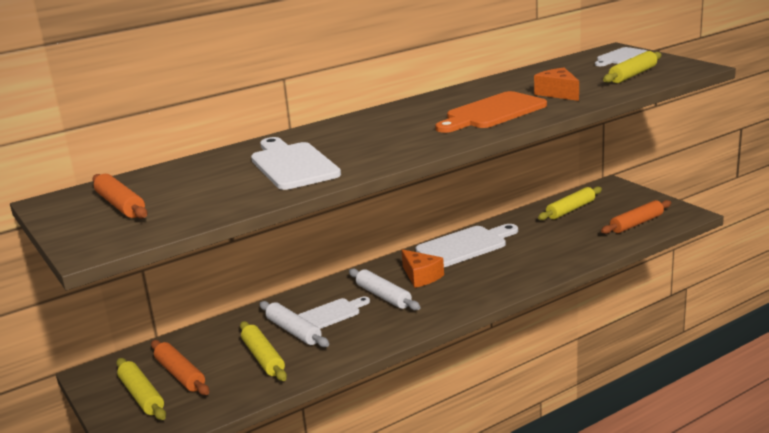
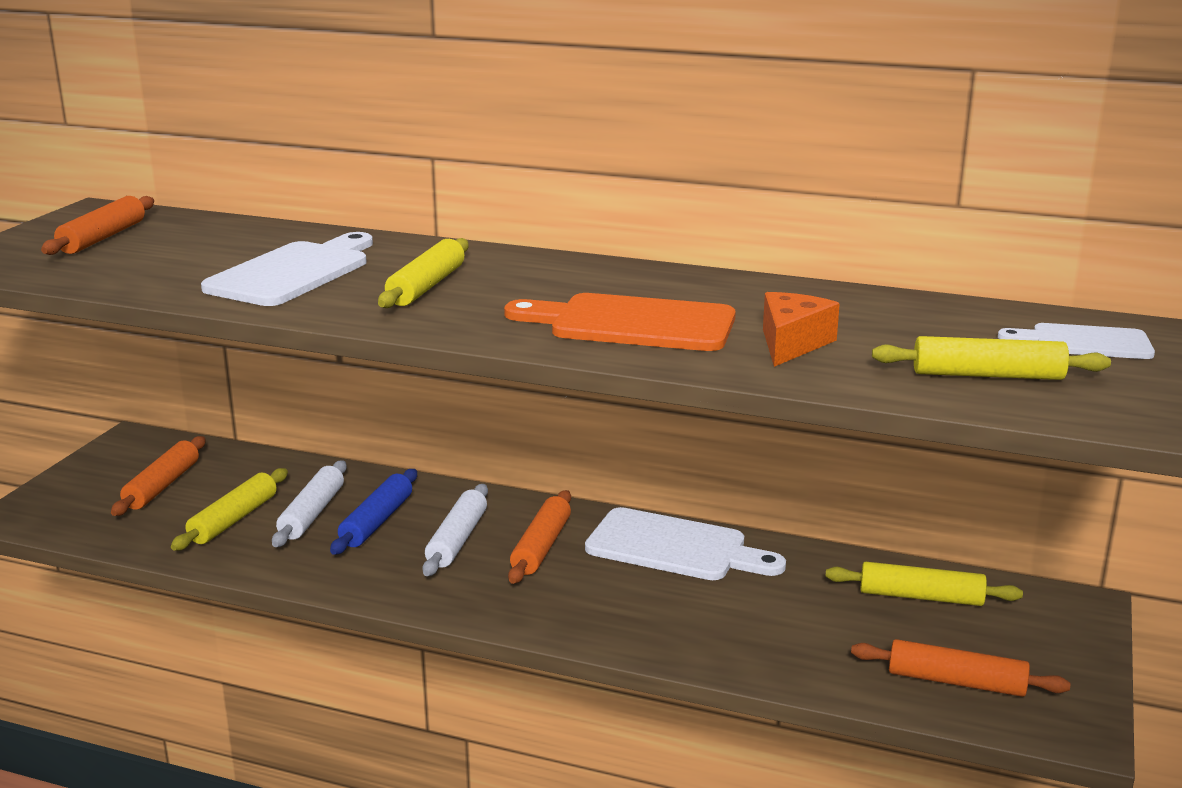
camera: 50 degrees right, 0 degrees up
(141, 396) = (104, 483): yellow rolling pin -> yellow rolling pin (426, 286)
(331, 314) = (377, 521): white cutting board -> blue rolling pin
(421, 276) = (541, 547): orange cheese -> orange rolling pin

